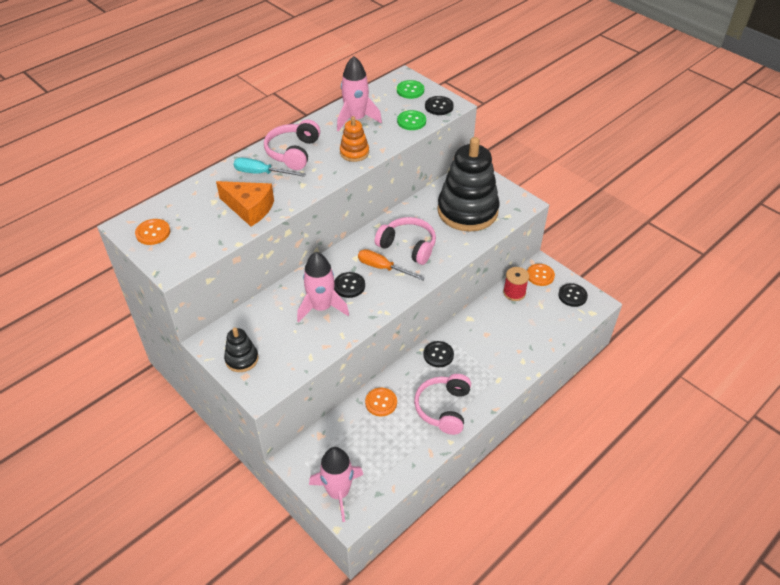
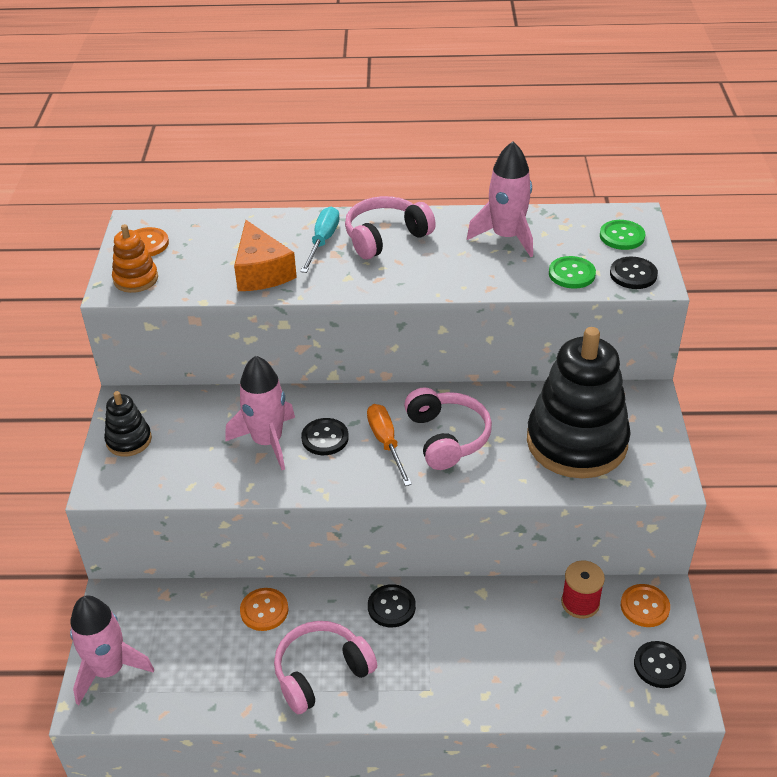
camera: 45 degrees right, 5 degrees down
(261, 173) = (323, 241): turquoise screwdriver -> turquoise screwdriver turned 45 degrees clockwise
(354, 153) = (452, 274): orange stacking toy -> orange stacking toy (136, 279)

